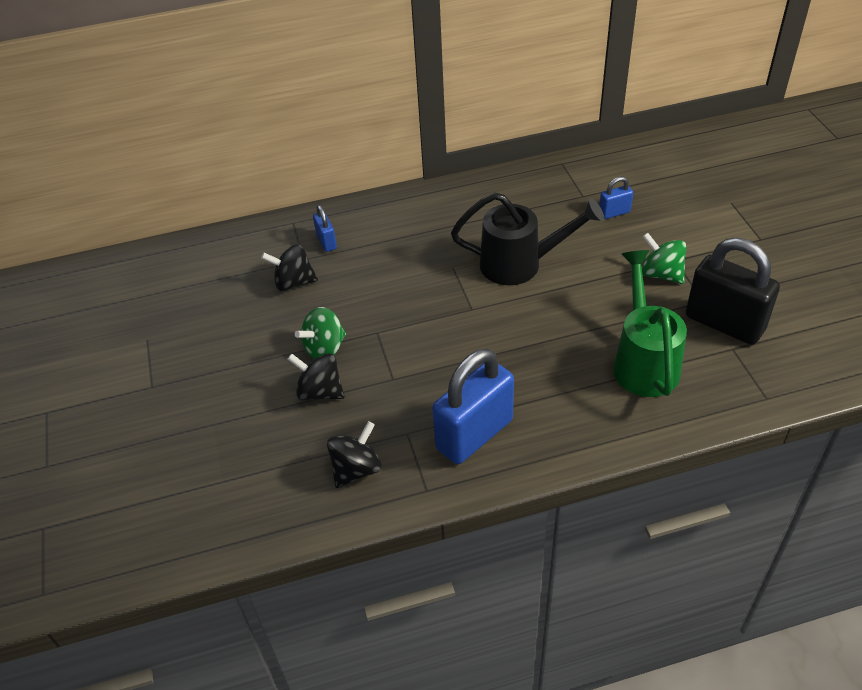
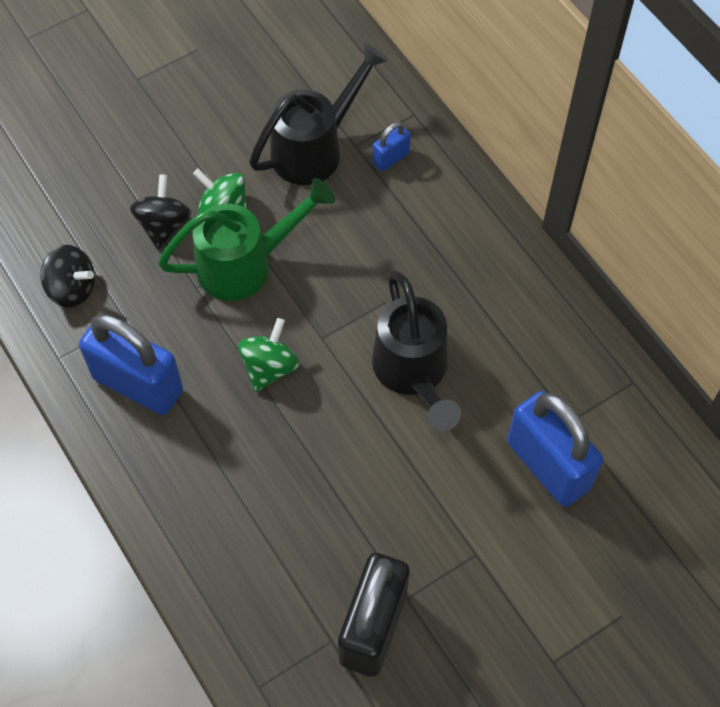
camera: 70 degrees right, 15 degrees up
(293, 282) = (315, 148): black spinning top -> black watering can
(614, 213) = (548, 465): blue padlock -> blue padlock, size x2.18
(643, 361) = (285, 540): green watering can -> green watering can (245, 264)
(661, 274) = (443, 540): green spinning top -> green spinning top (269, 367)

